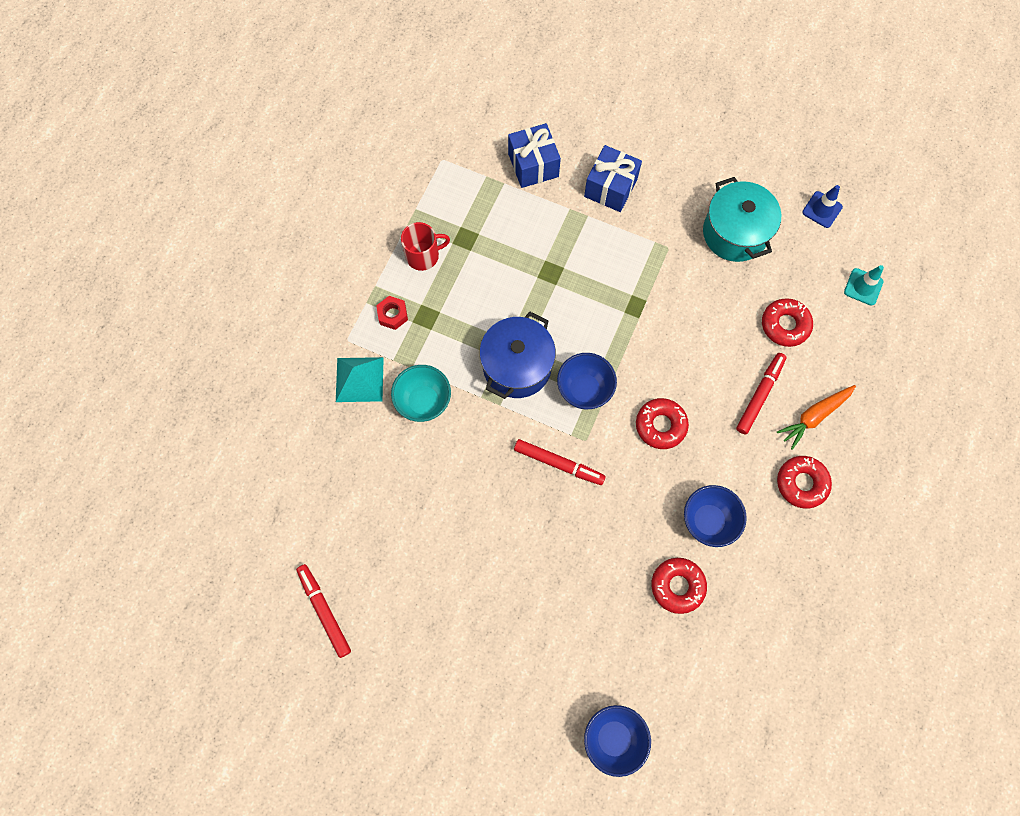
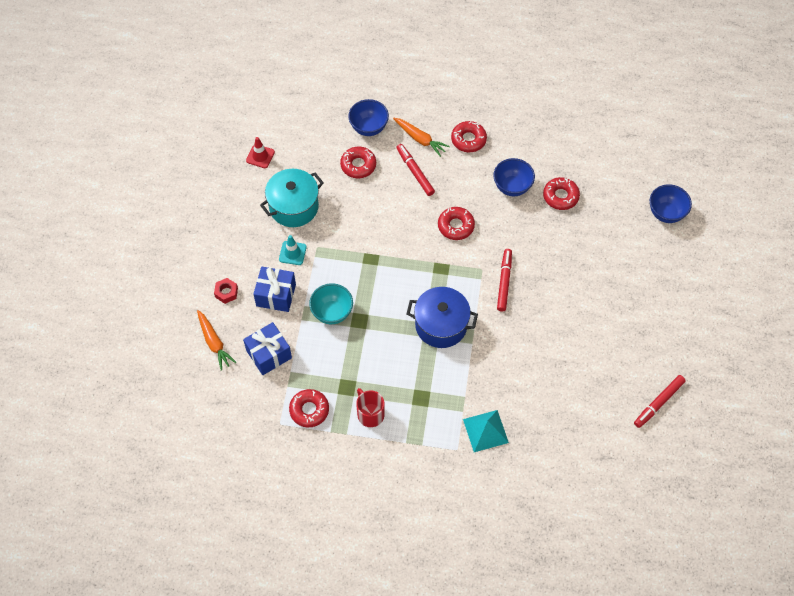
camera: 105 degrees left, 10 degrees down
(393, 315) = (426, 422): red nut -> red nut (226, 292)
(423, 402) = (488, 381): turquoise bowl -> turquoise bowl (332, 312)
(449, 192) = (309, 410): none -> red donut
(565, 112) = (214, 342): none -> orange carrot
(584, 390) = (445, 278): blue bowl -> blue bowl (369, 128)
(759, 395) = (415, 172): red marker -> red marker turned 45 degrees clockwise
(822, 209) = (260, 156): blue traffic cone -> red traffic cone
(863, 287) = (315, 124): turquoise traffic cone -> turquoise traffic cone (292, 253)

